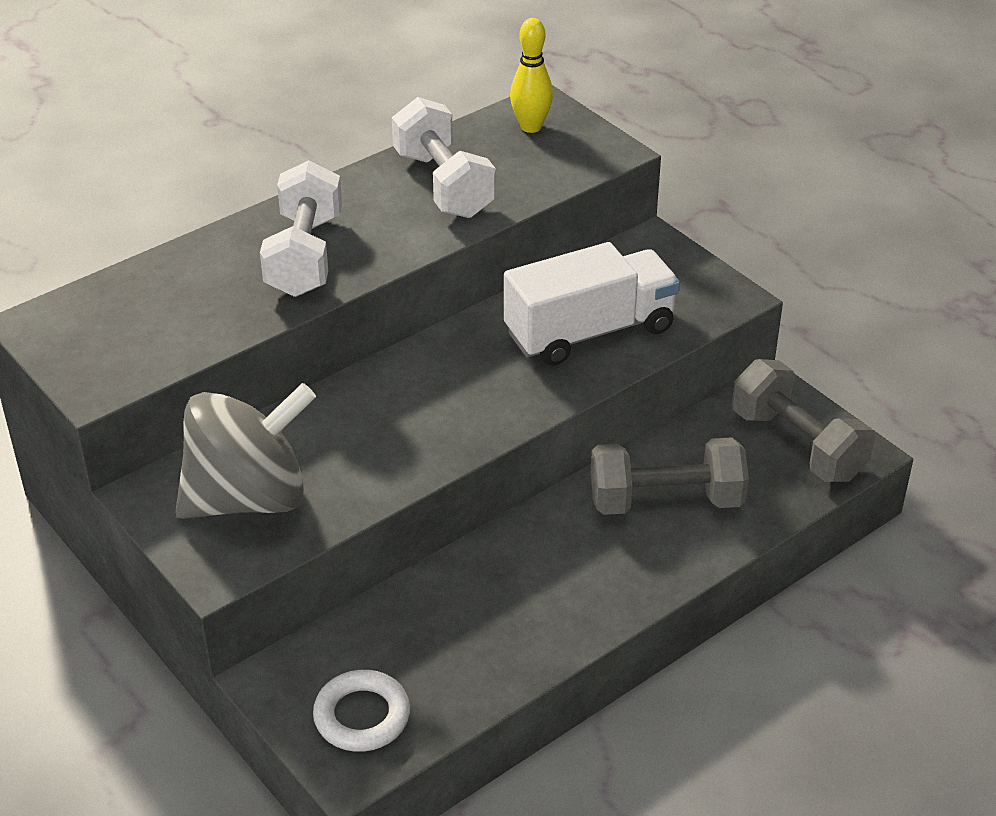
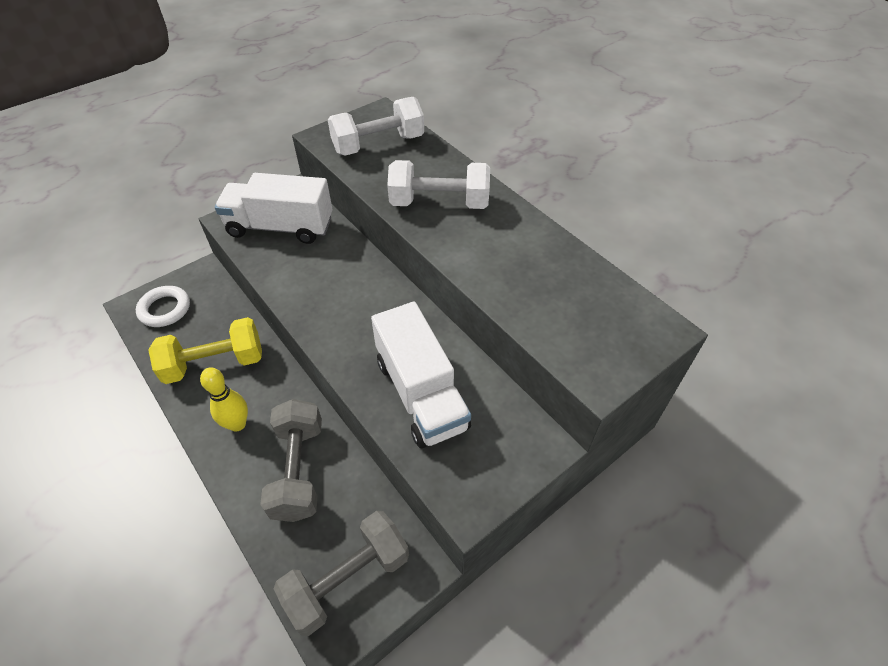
camera: 90 degrees right, 10 degrees up
(249, 498) = (280, 227): grey spinning top -> white truck
(443, 184) = (530, 268): white dumbbell -> white dumbbell (378, 144)
(487, 621) = (215, 363): none -> yellow dumbbell
(531, 127) = (625, 321): yellow bowling pin -> yellow bowling pin (237, 424)

